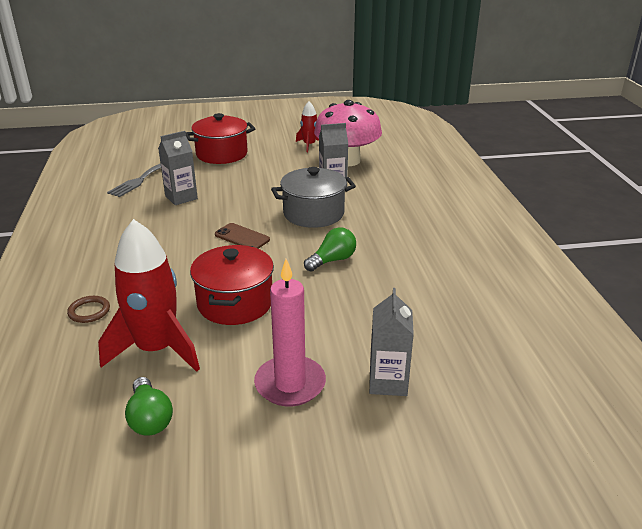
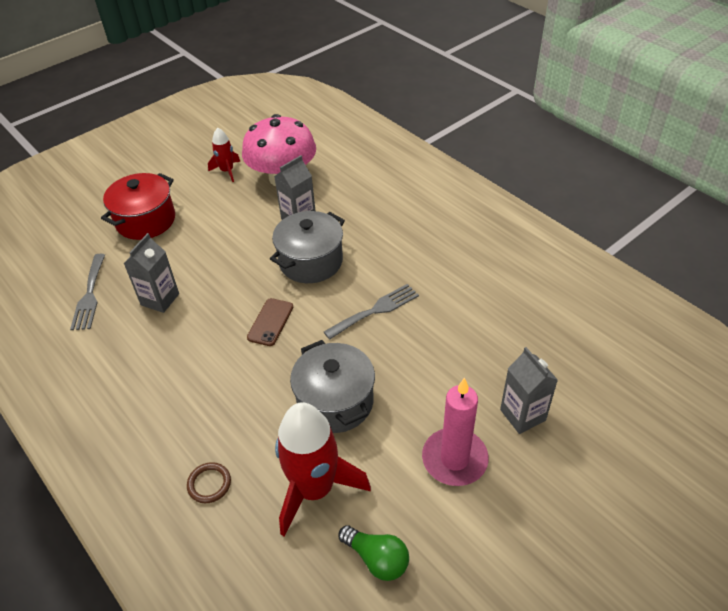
camera: 30 degrees left, 15 degrees up
(235, 303) = (335, 402): red pot -> grey pot
(242, 237) = (270, 322): brown phone -> brown phone turned 75 degrees counterclockwise
(332, 260) = (375, 310): green light bulb -> grey fork

